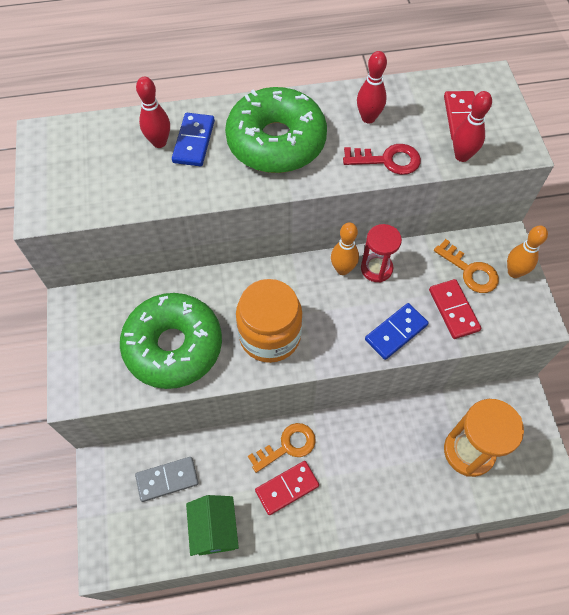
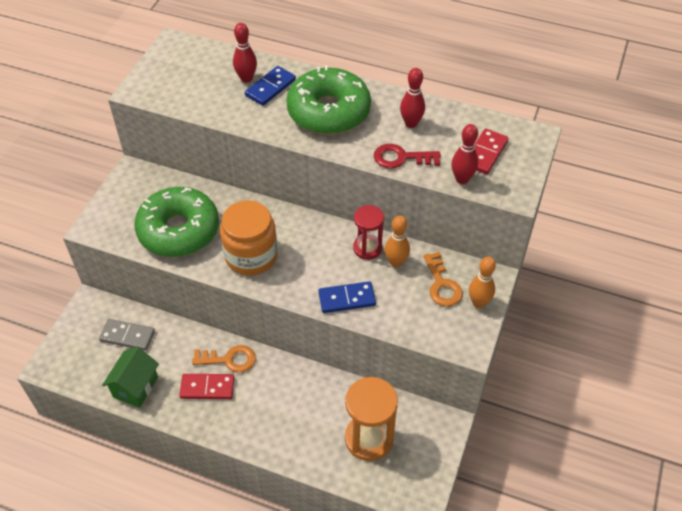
camera: 30 degrees right, 10 degrees down
(342, 269) = (340, 237): orange bowling pin -> orange bowling pin (396, 262)
(387, 160) = (401, 158): red key -> red key turned 150 degrees clockwise
(453, 310) = (405, 305): red domino -> none

